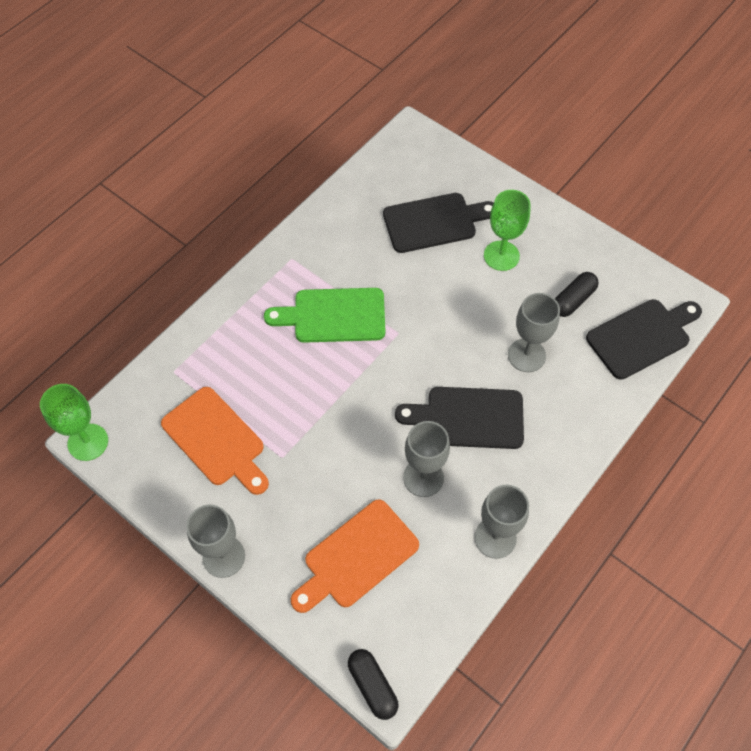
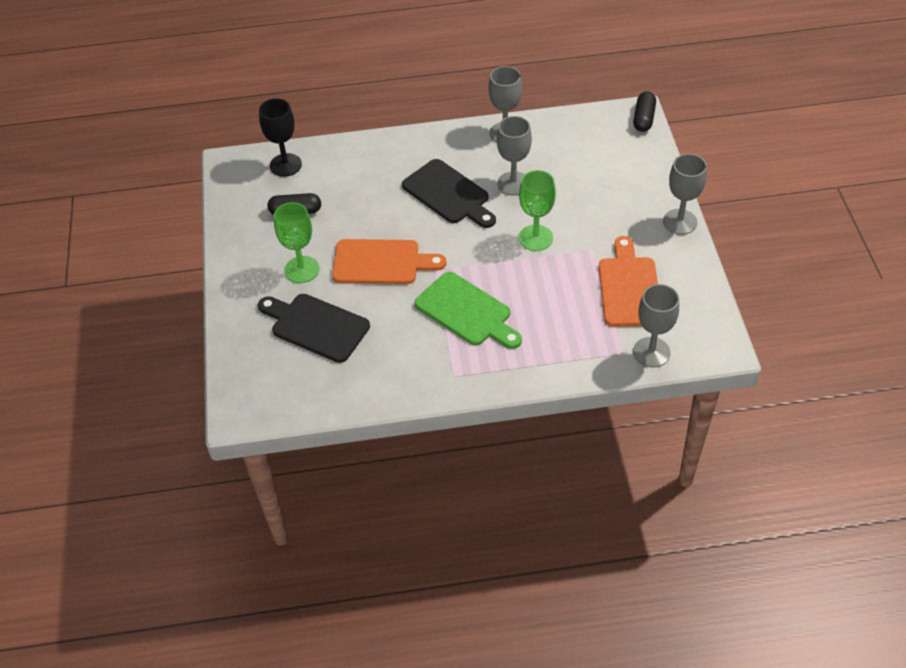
camera: 135 degrees left, 10 degrees down
(88, 442) = (726, 346): green goblet -> green goblet (535, 238)
(357, 557) = (596, 173): orange cutting board -> orange cutting board (381, 262)
(526, 355) = (369, 202): grey goblet -> grey goblet (651, 352)
(642, 337) = (285, 165): black cutting board -> black goblet

